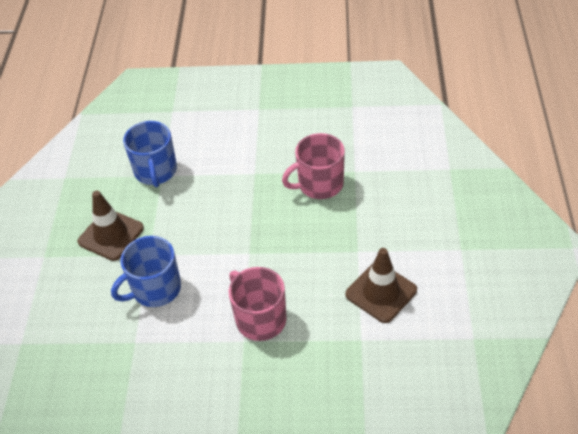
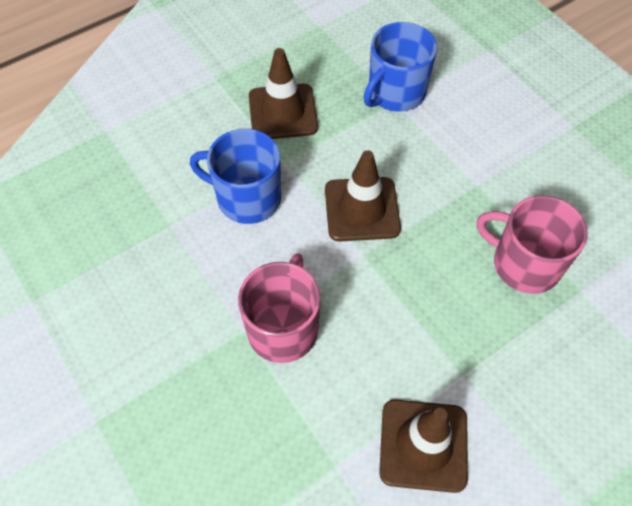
camera: 50 degrees right, 10 degrees up
(218, 235) = (362, 209): none -> brown traffic cone

